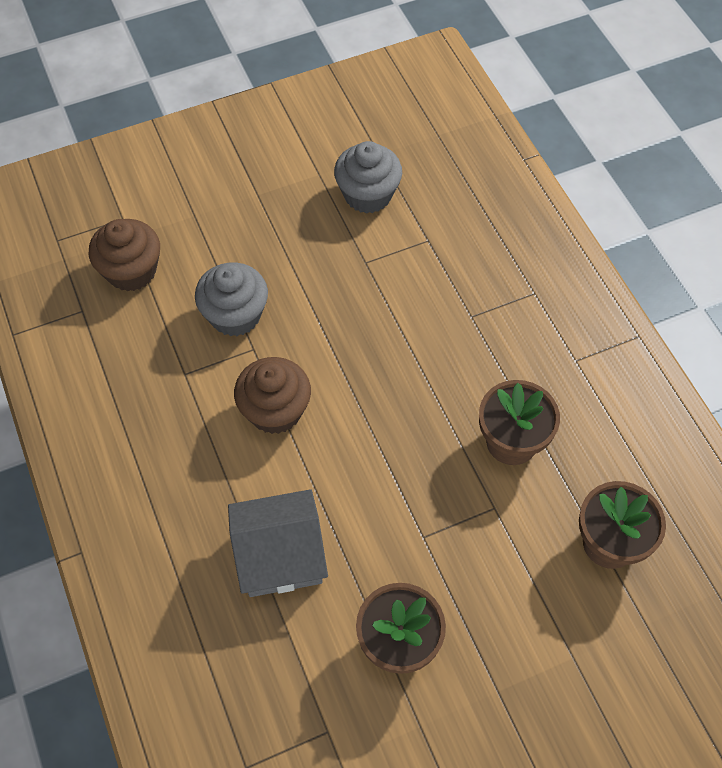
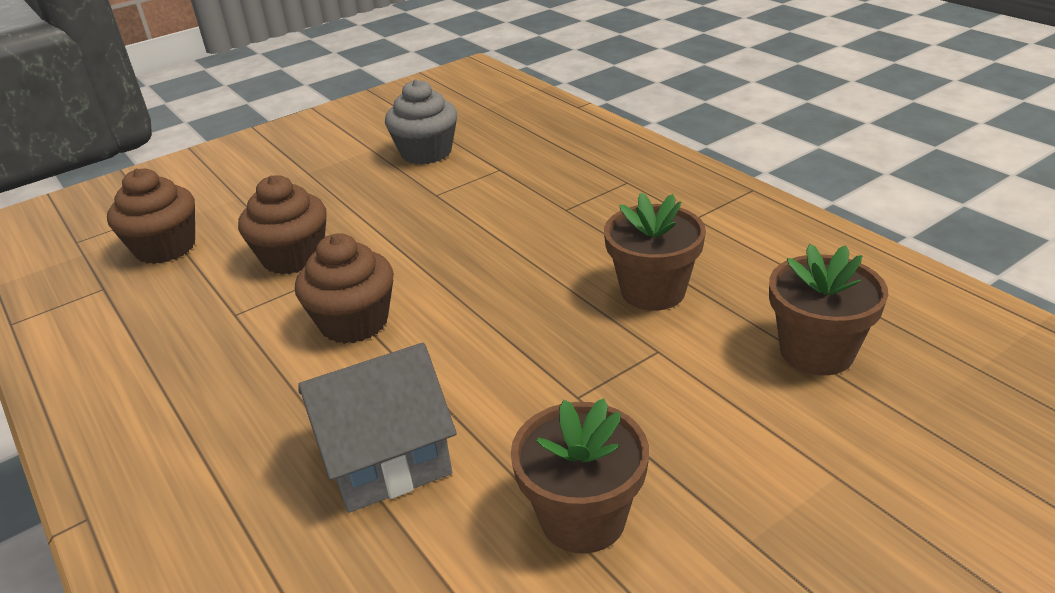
camera: 10 degrees left, 25 degrees down
(235, 315) = (293, 257): grey cupcake -> brown cupcake

